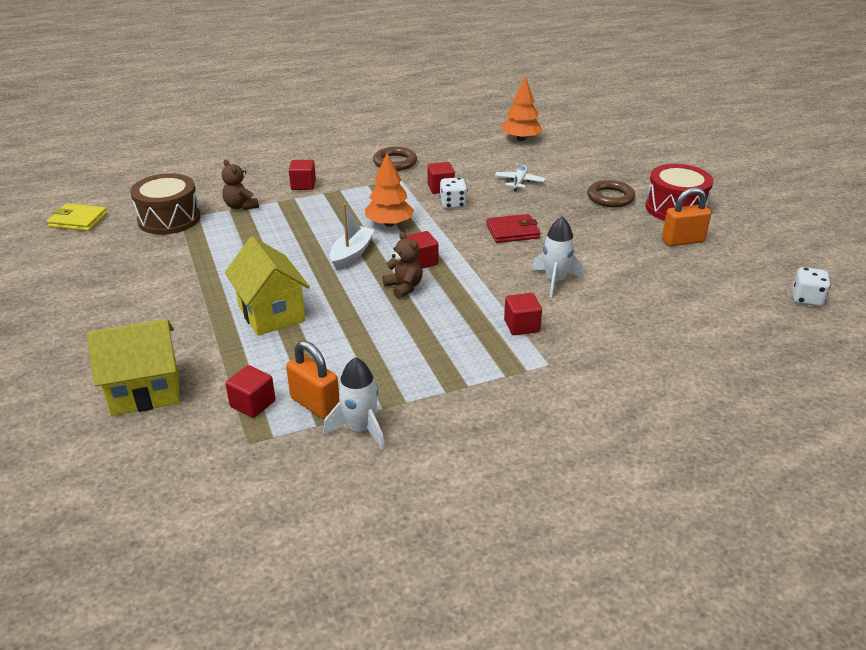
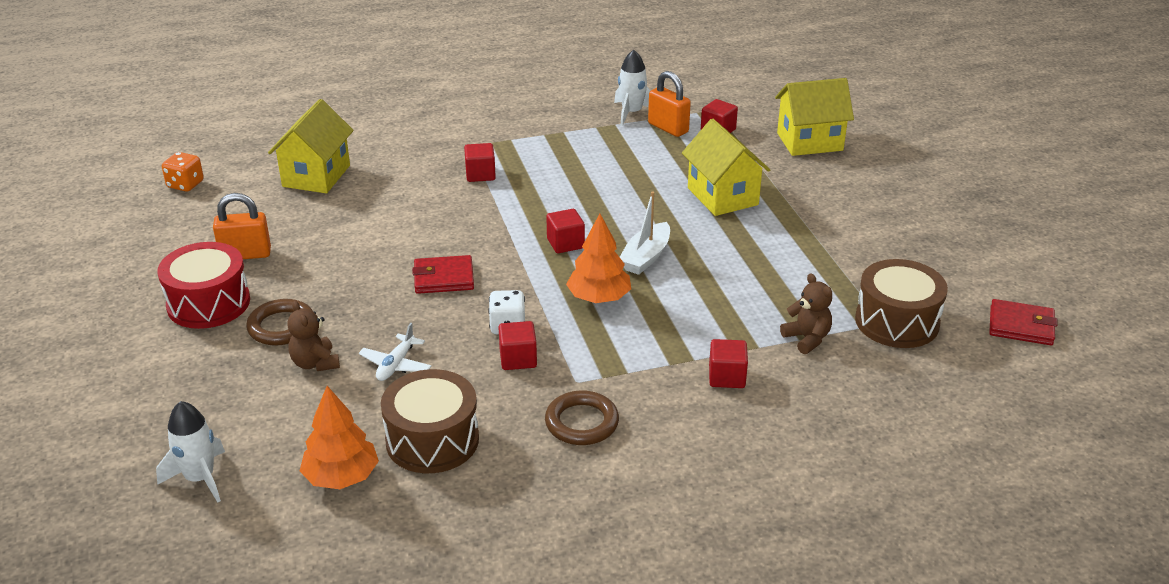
camera: 175 degrees left, 0 degrees up
(78, 220) = (1021, 326): yellow wallet -> red wallet
(404, 287) = (588, 215): brown teddy bear -> brown teddy bear (315, 363)
(479, 153) = (432, 440): none -> brown drum
(555, 281) = (425, 215): white rocket -> white rocket (200, 478)
(688, 315) = (316, 176): none -> yellow house
(806, 299) = (185, 184): white dice -> orange dice

